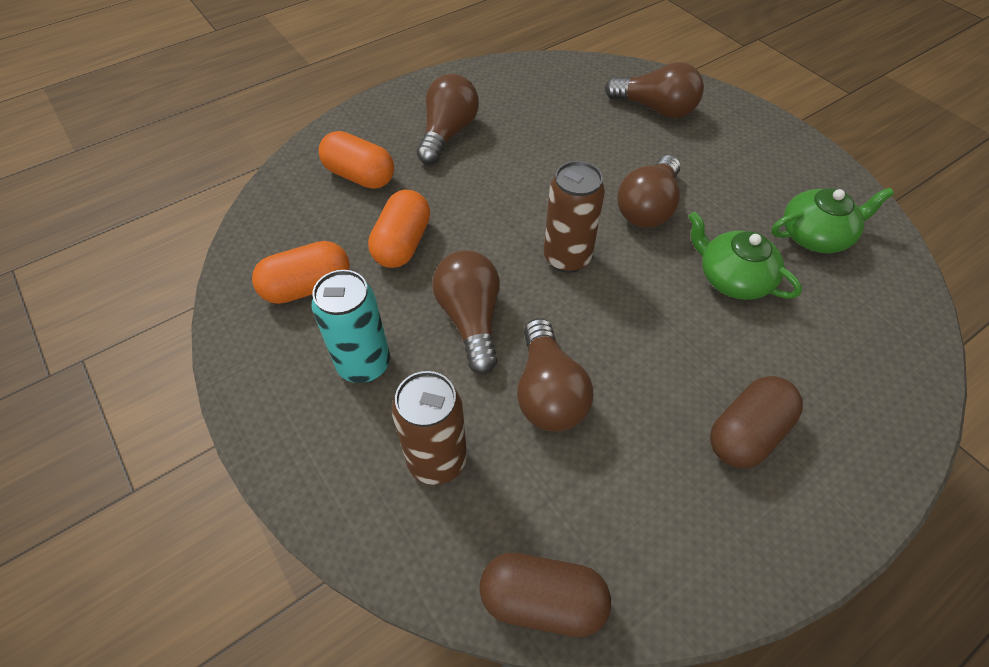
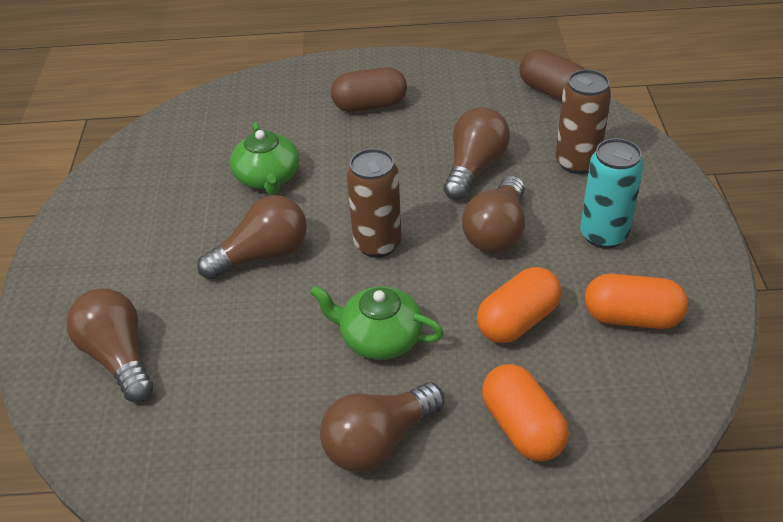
camera: 145 degrees left, 10 degrees down
(815, 235) = (166, 178): green teapot -> green teapot (380, 337)

